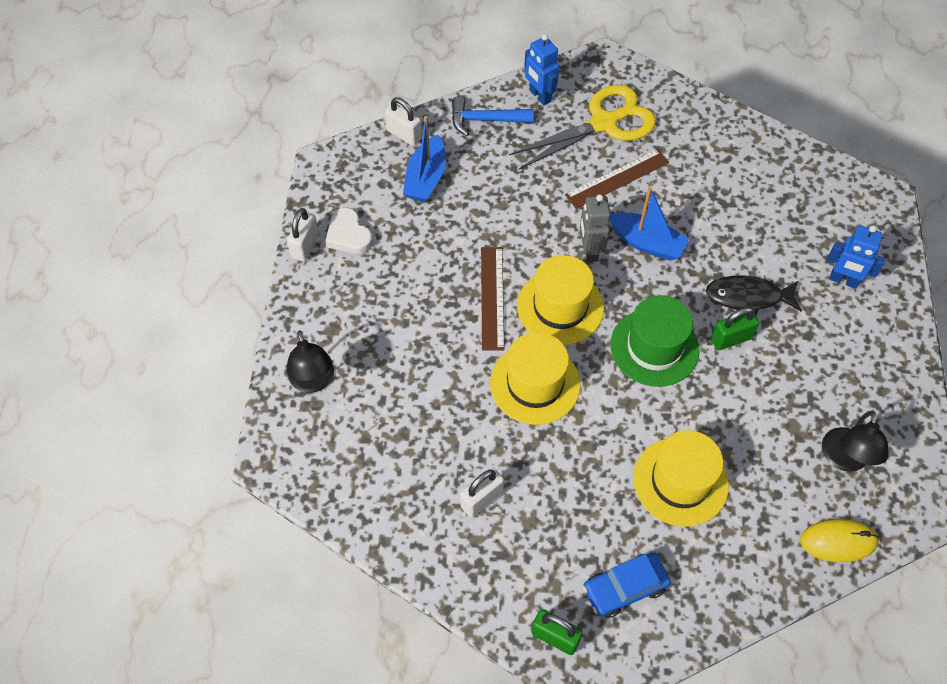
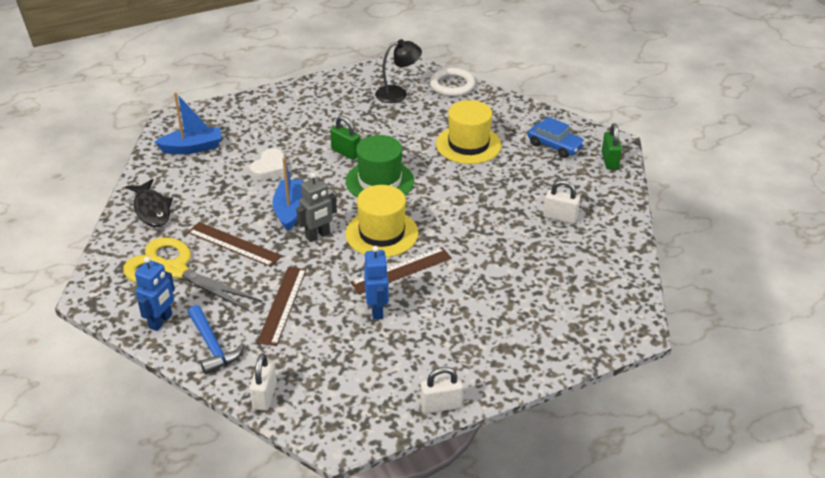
camera: 120 degrees left, 20 degrees down
(313, 382) = (558, 336): black lamp -> none
(348, 235) = (407, 381): white heart -> white heart (270, 168)
(426, 178) = (308, 358): blue boat -> blue boat (192, 148)
(505, 184) = (282, 305): none -> brown ruler
(535, 384) = (455, 224): yellow hat -> none
(748, 297) = (305, 154): black fish -> black fish (151, 209)
(838, 541) = (452, 85): yellow mouse -> white ring
(843, 280) = (260, 120): blue robot -> blue robot (377, 310)

